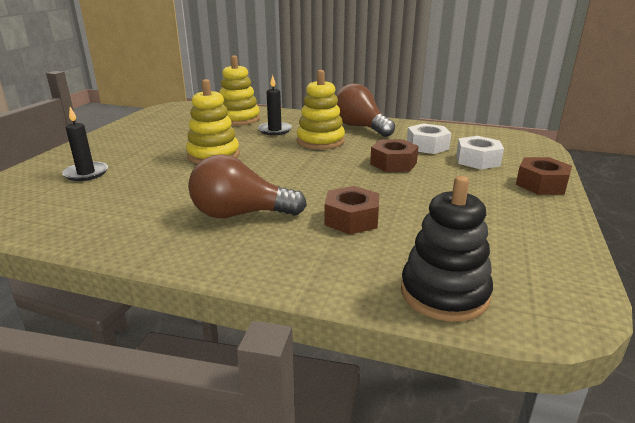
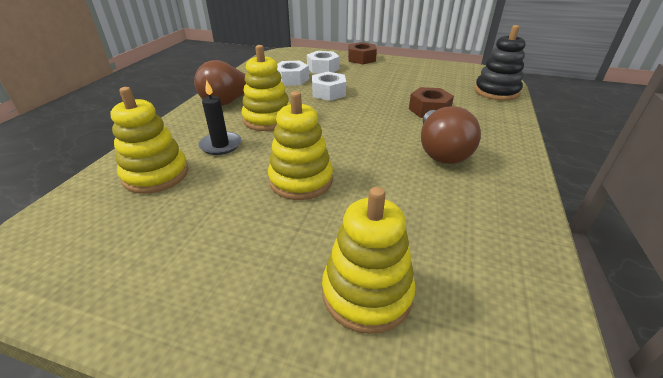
camera: 90 degrees left, 10 degrees up
(86, 173) = (367, 293): black candle -> yellow stacking toy
(393, 163) = (328, 92): brown nut -> white nut

